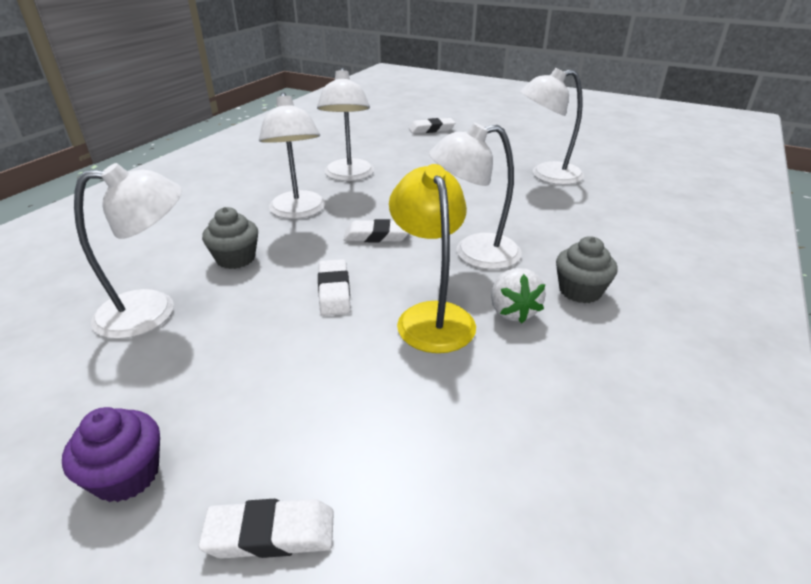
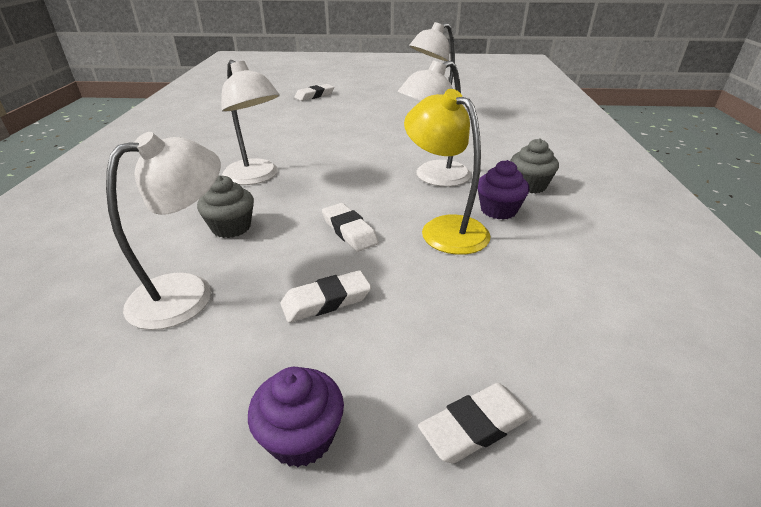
camera: 25 degrees left, 0 degrees up
(349, 176) = (275, 141): white lamp -> none
(377, 236) = (345, 181): white eraser -> white eraser (326, 301)
(512, 311) = (498, 210): white strawberry -> purple cupcake

